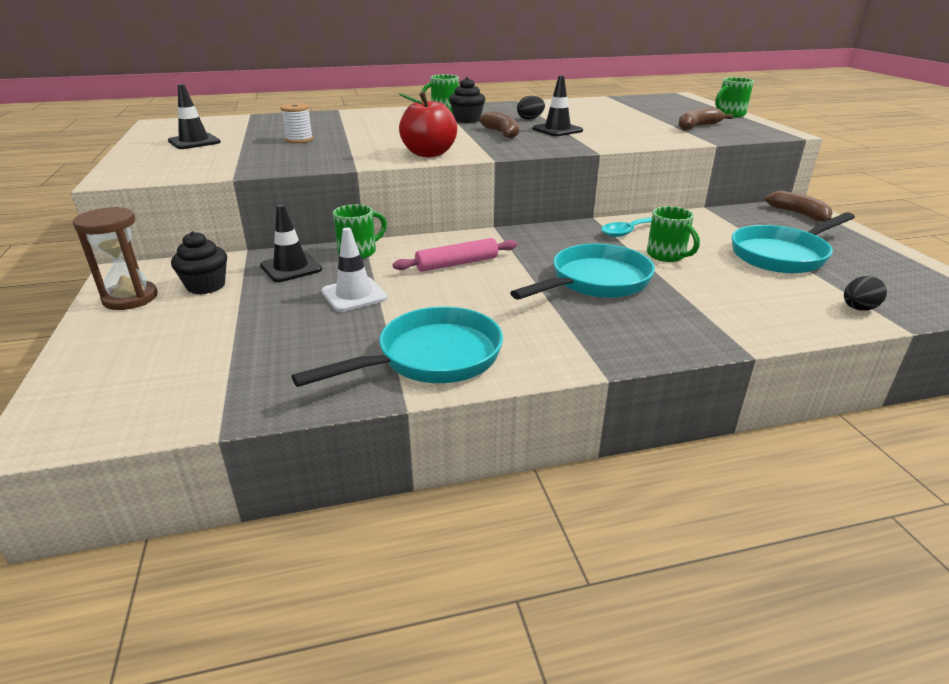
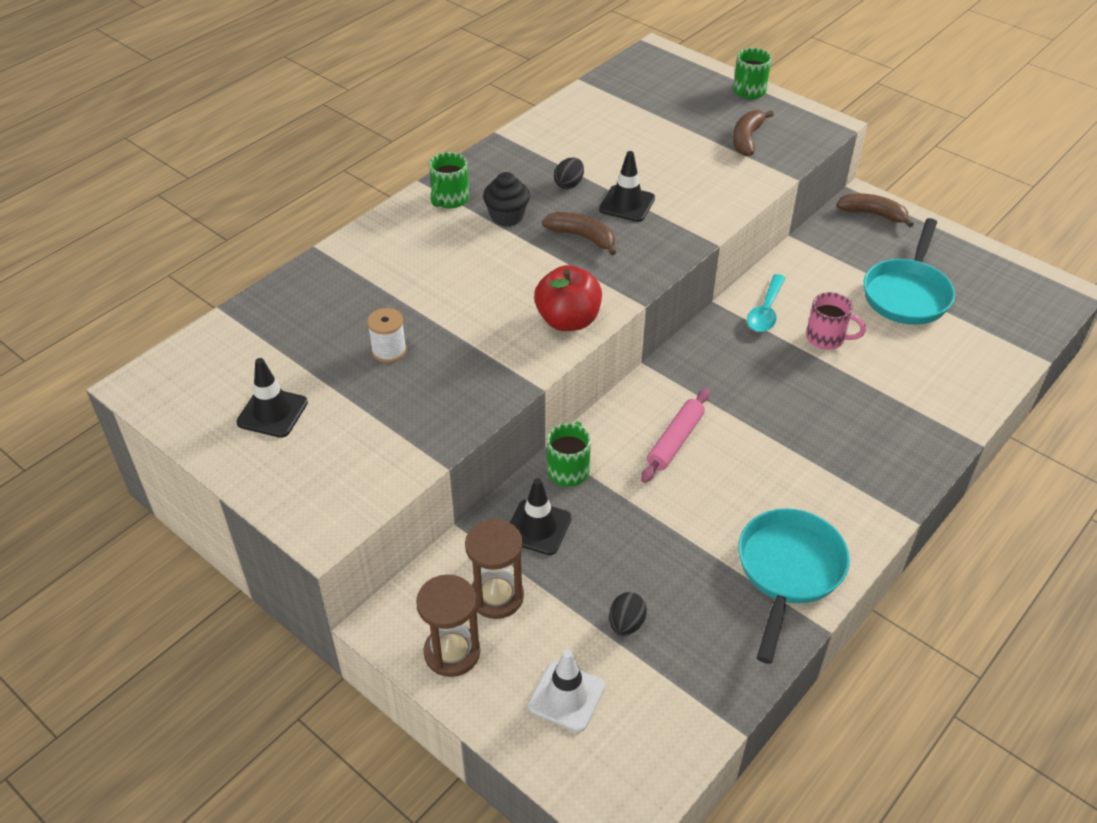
camera: 35 degrees left, 15 degrees up
(206, 286) = (496, 596): black cupcake -> brown hourglass
(354, 295) = (642, 533): white traffic cone -> white traffic cone (566, 696)
(595, 282) = (808, 408): turquoise pan -> none
(667, 255) = (826, 338): green mug -> pink mug
(858, 309) = (1003, 348): black egg -> black egg (626, 624)

